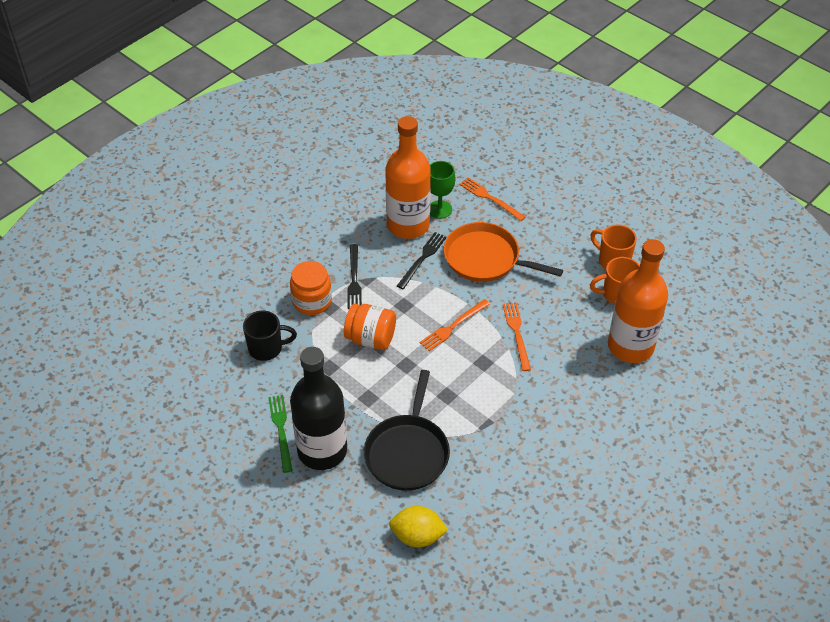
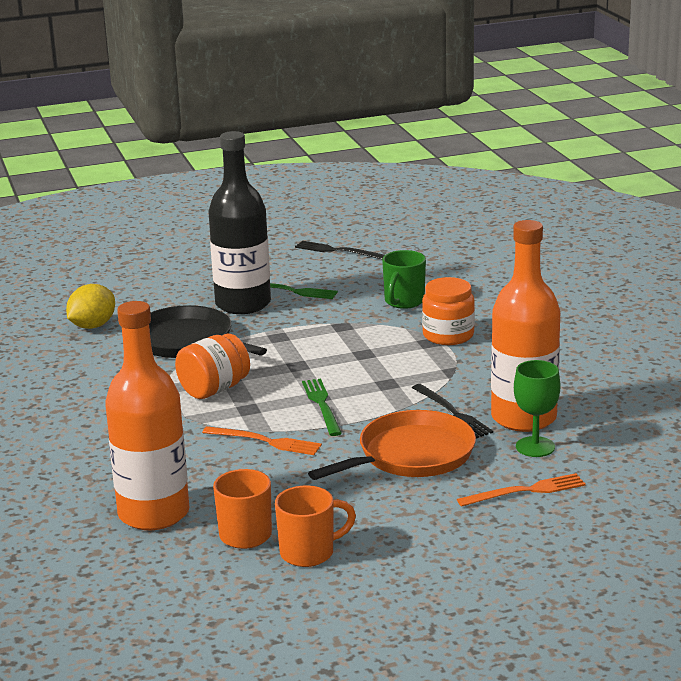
camera: 120 degrees right, 25 degrees down
(266, 348) = (404, 302): black mug -> green mug
(354, 279) = (459, 364): black fork -> black fork (337, 251)
(371, 338) = (357, 355): orange jar -> orange jar (214, 389)
(453, 326) = (322, 405): orange fork -> green fork

